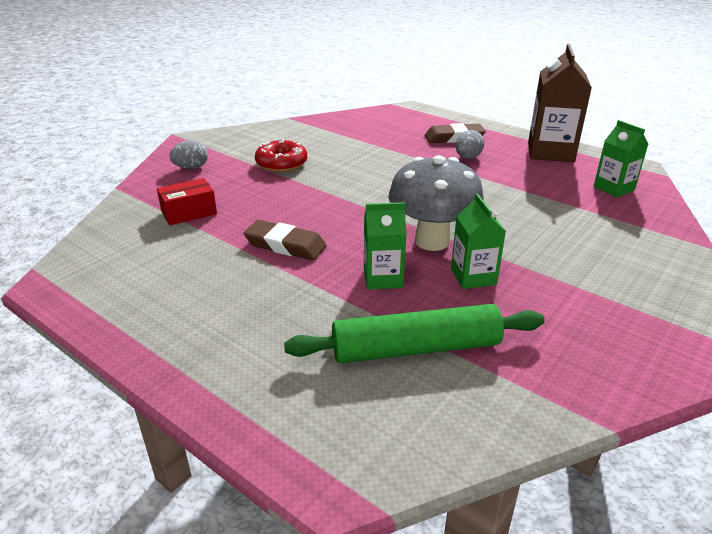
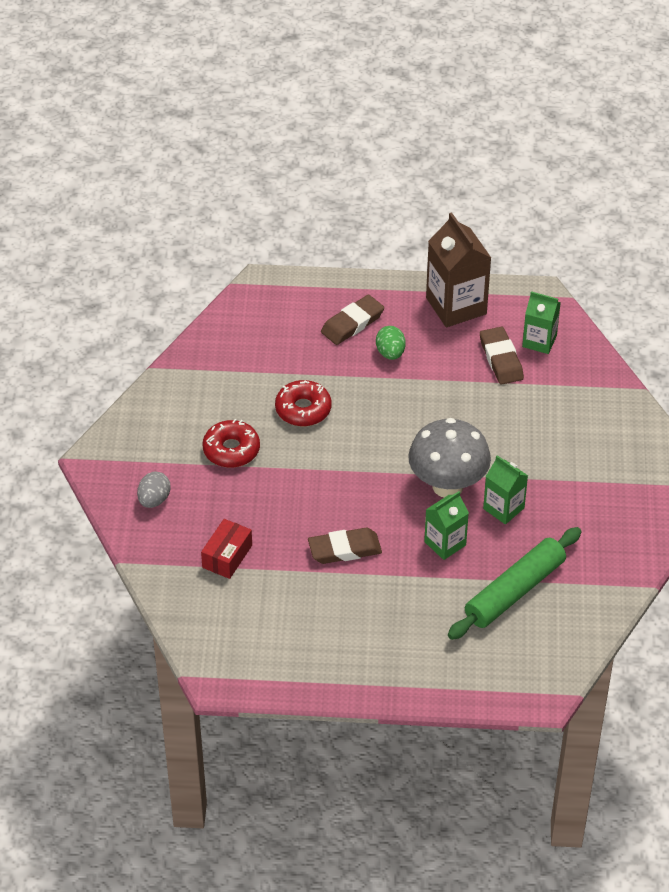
camera: 35 degrees left, 15 degrees up
(362, 162) = (303, 409): none -> red donut
(468, 158) = (390, 353): grey egg -> green egg
(565, 187) = (501, 359): none -> brown eraser

